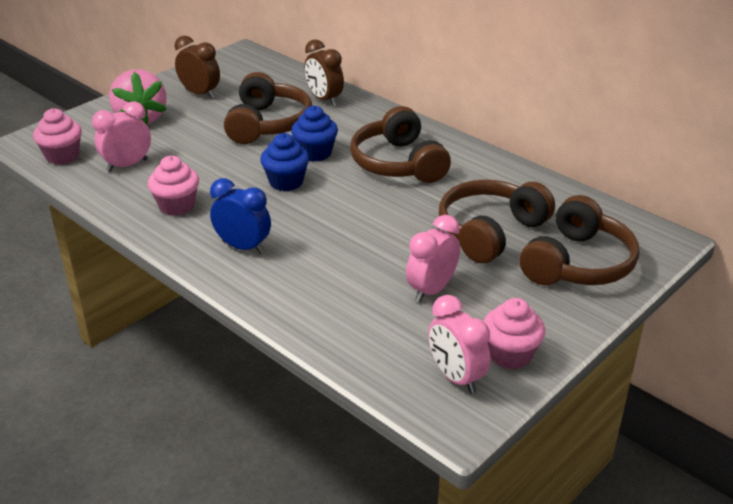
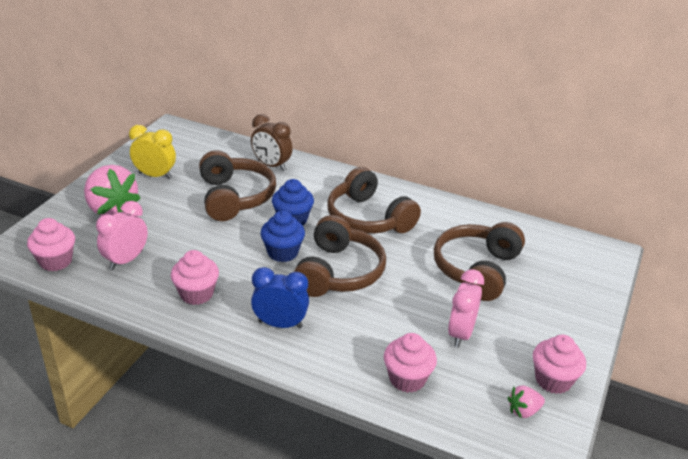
camera: 20 degrees left, 0 degrees up
(200, 94) = (155, 175): brown clock -> yellow clock
(345, 321) = (407, 379): none -> pink cupcake
(456, 377) = (523, 411): pink clock -> pink strawberry
(577, 263) = (558, 286): brown headphones -> brown headphones (338, 272)

